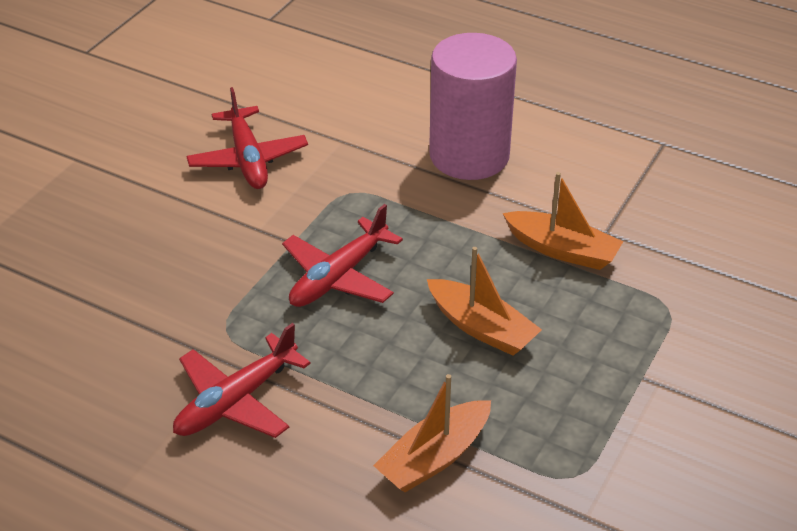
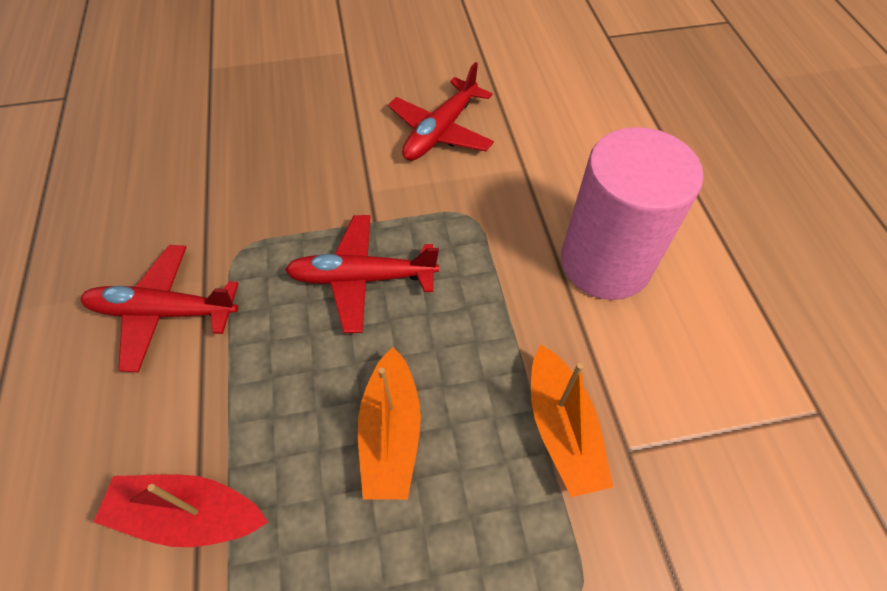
camera: 50 degrees right, 15 degrees up
(434, 457) = (189, 515): orange boat -> red boat

